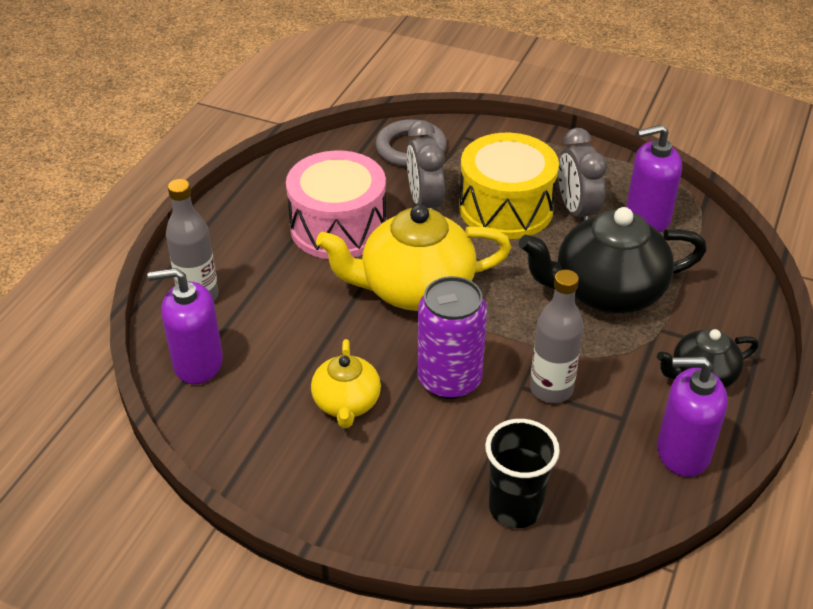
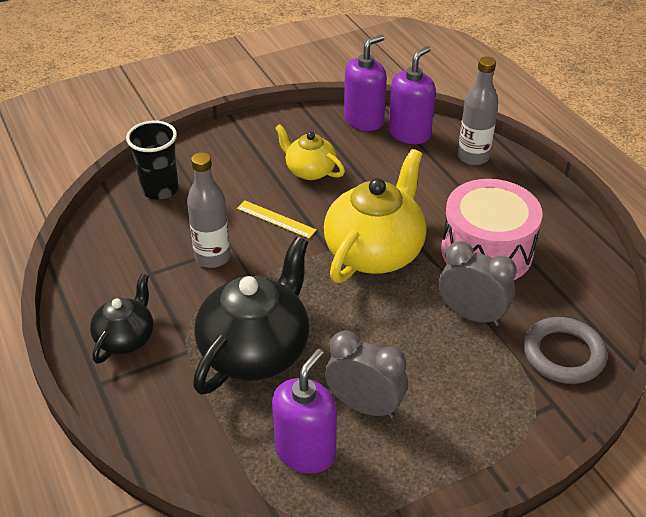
camera: 130 degrees right, 0 degrees up
(449, 380) = (276, 219): purple can -> yellow ruler
(506, 208) = (416, 361): yellow drum -> none
(682, 452) = (95, 280): purple soap dispenser -> purple soap dispenser (364, 120)

